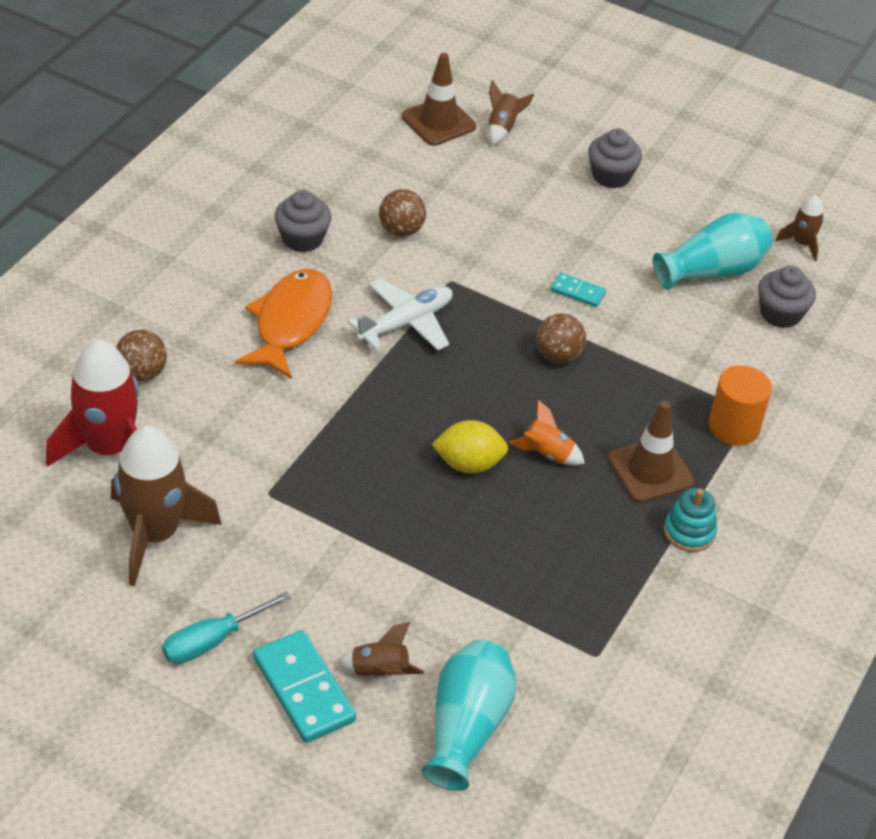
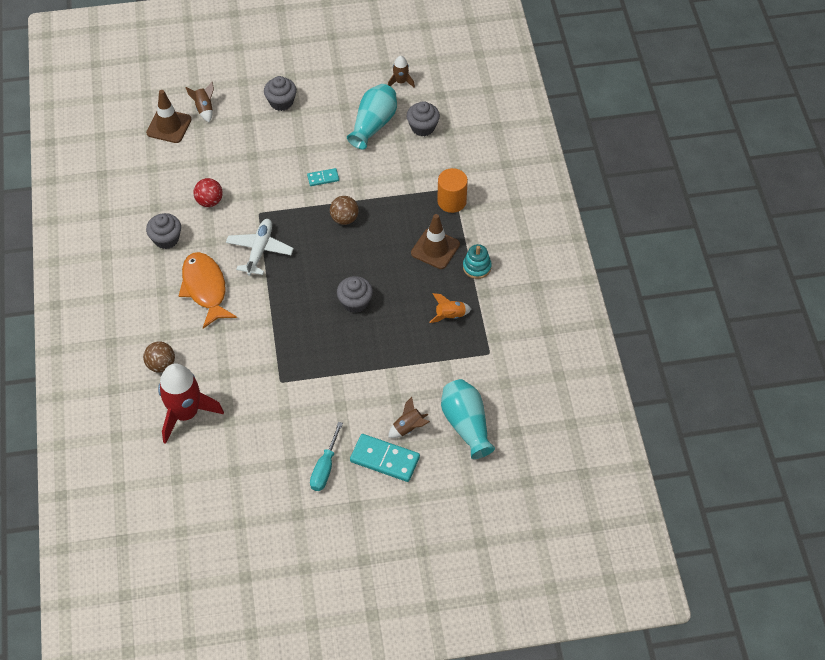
camera: 35 degrees left, 10 degrees up
(155, 534) = (249, 438): brown rocket -> none
(401, 230) = (209, 201): brown ball -> red ball
(469, 464) = (355, 302): yellow lemon -> grey cupcake
(547, 454) = (384, 273): orange rocket -> orange rocket (450, 315)

